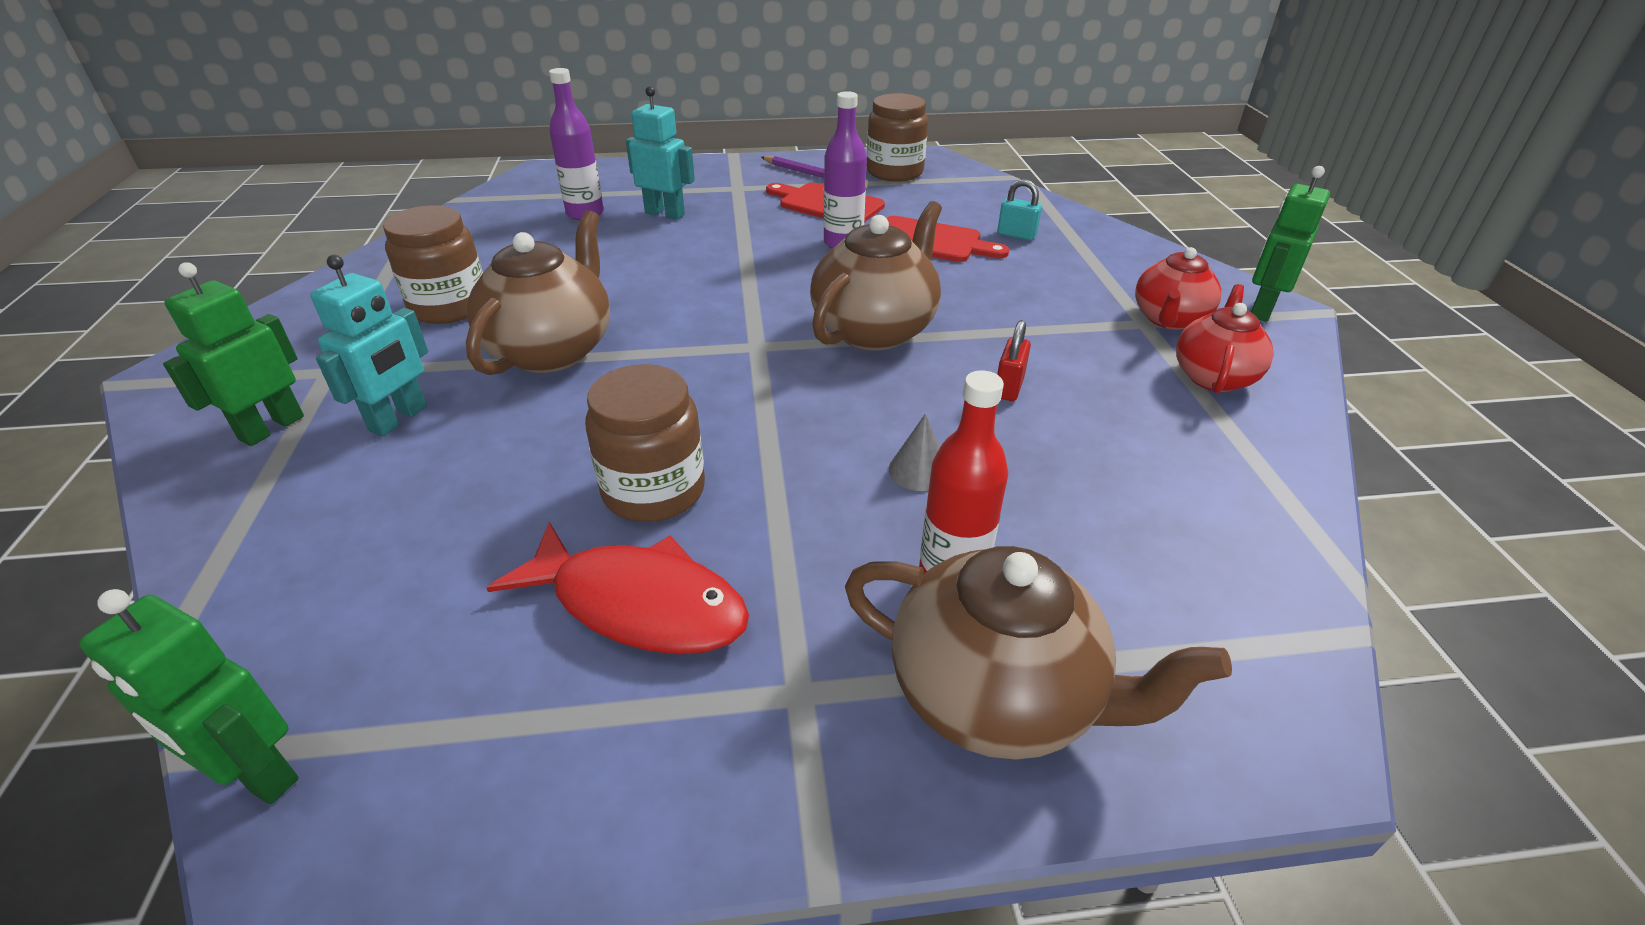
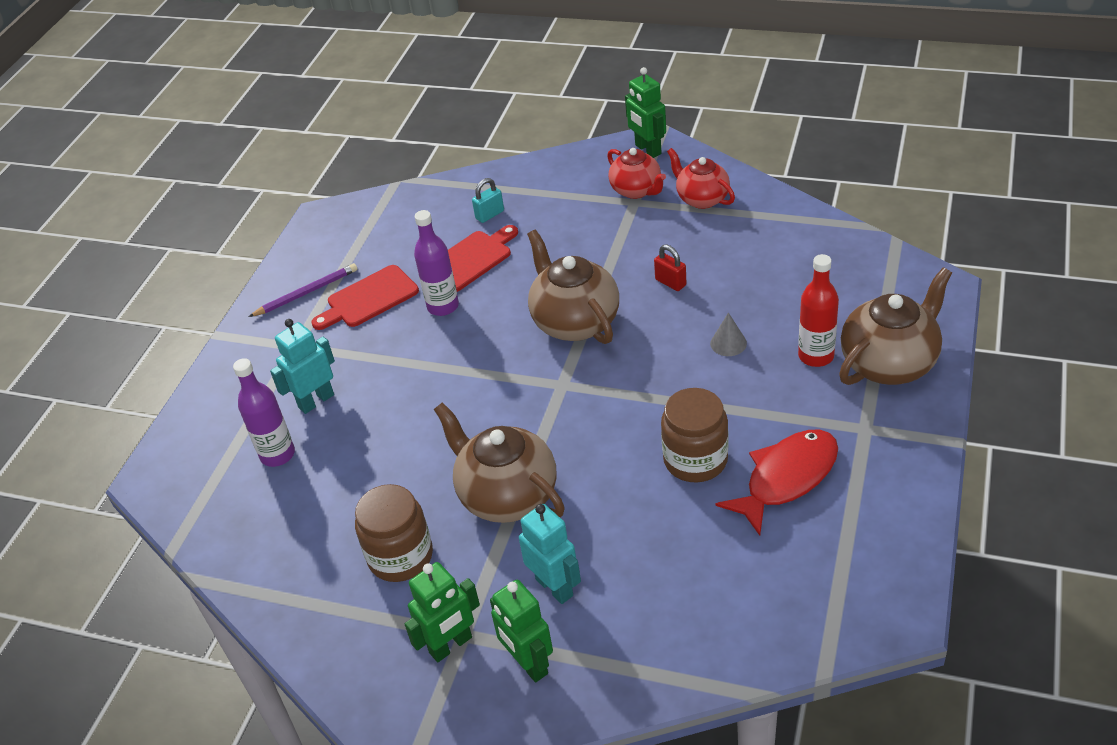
camera: 60 degrees left, 5 degrees up
(255, 774) = (846, 637): green robot -> green robot (451, 645)
(894, 172) = (337, 244): brown jar -> none

